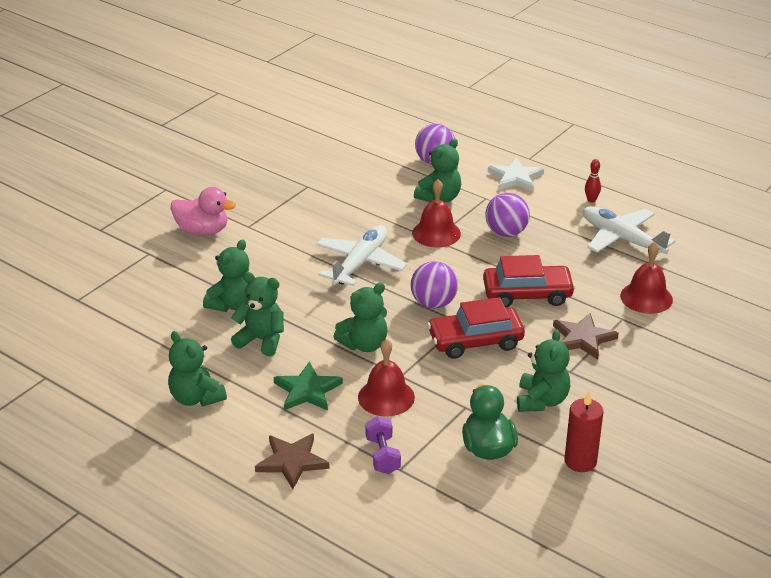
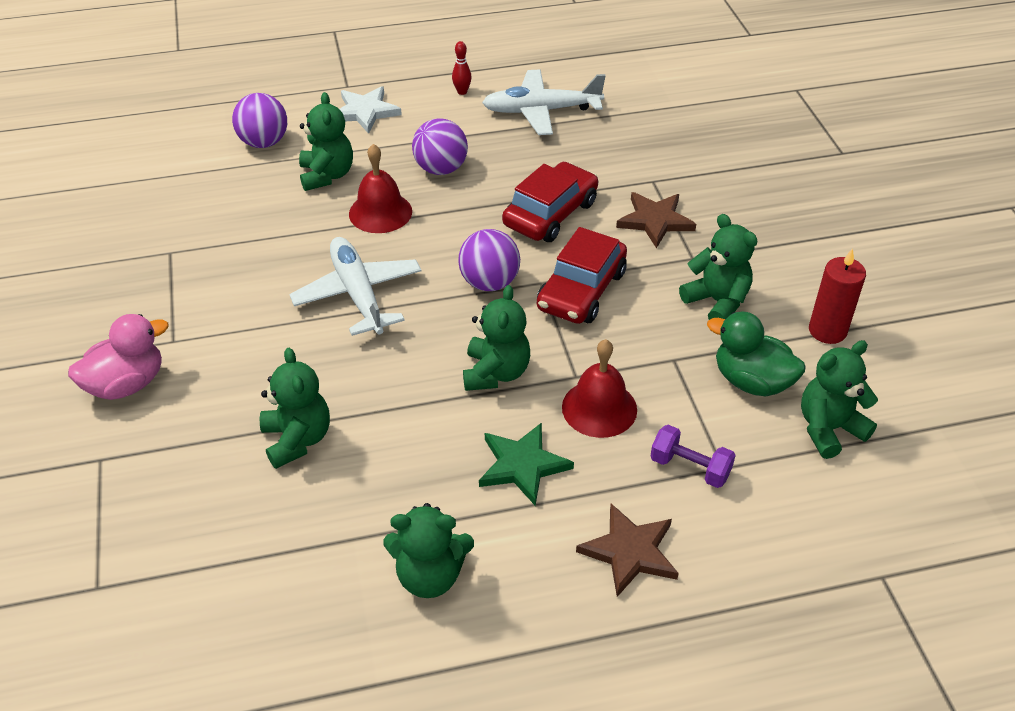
camera: 50 degrees left, 10 degrees up
(261, 340) = (392, 452): green teddy bear -> green teddy bear (829, 429)
(646, 297) = (640, 149): red bell -> none

